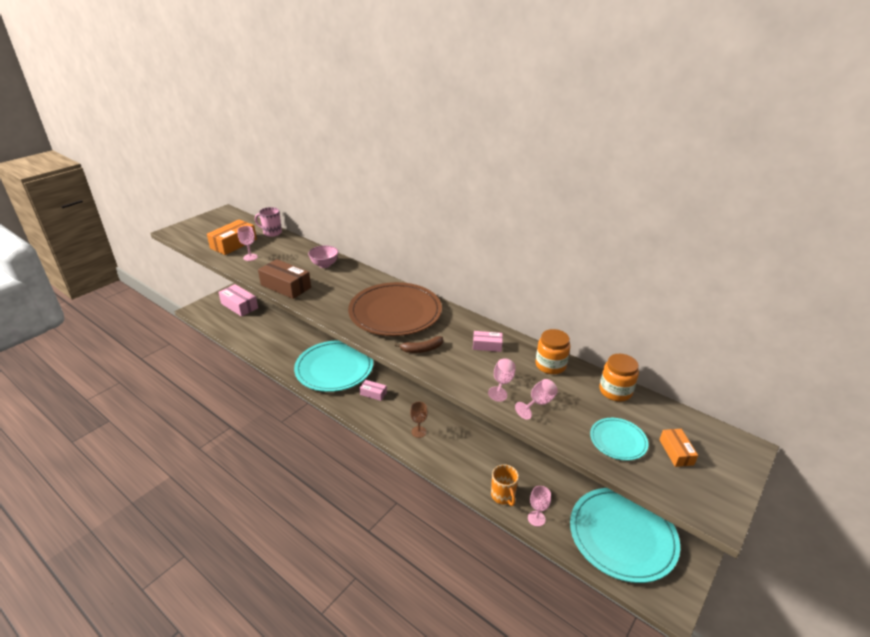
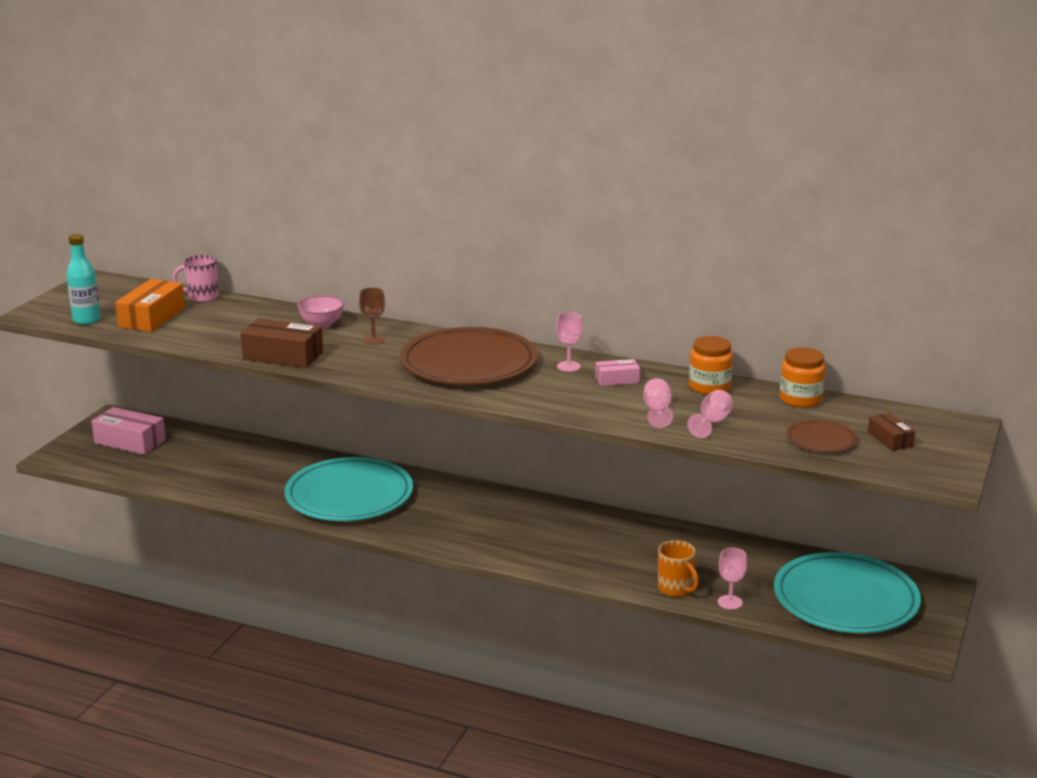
camera: 15 degrees left, 10 degrees down
(197, 240) = (86, 320): none -> turquoise bottle
(250, 257) = (195, 330): pink goblet -> pink goblet (568, 366)
(373, 393) = (429, 514): pink box -> none
(418, 432) = (523, 545): brown goblet -> brown goblet (373, 340)
(422, 349) = (532, 394): brown banana -> none
(618, 441) = (821, 440): turquoise plate -> brown plate
(676, 452) = (890, 439): orange box -> brown box

